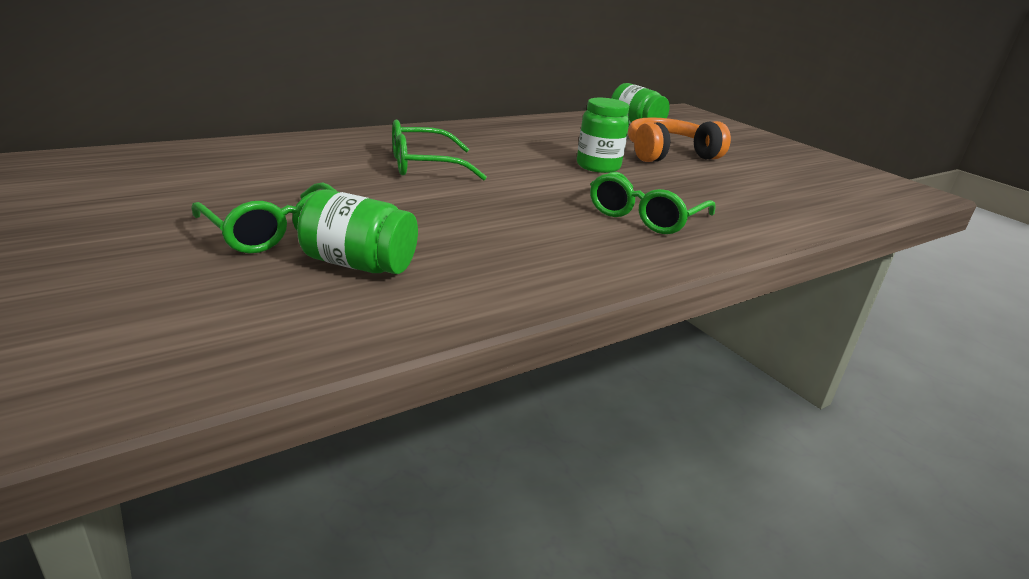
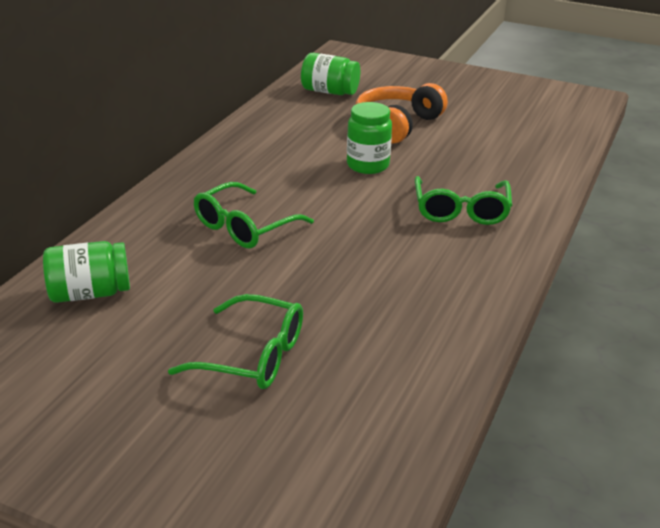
camera: 30 degrees left, 5 degrees up
(359, 264) = (350, 356): green jar -> green jar (90, 293)

